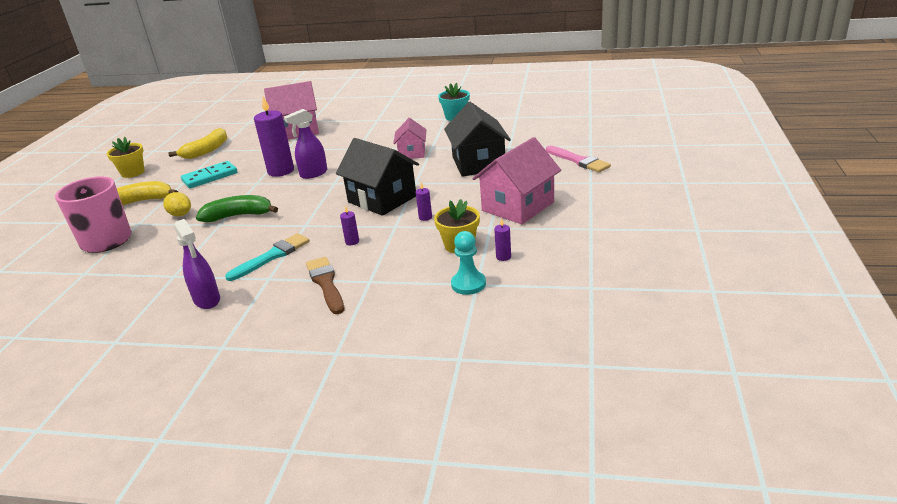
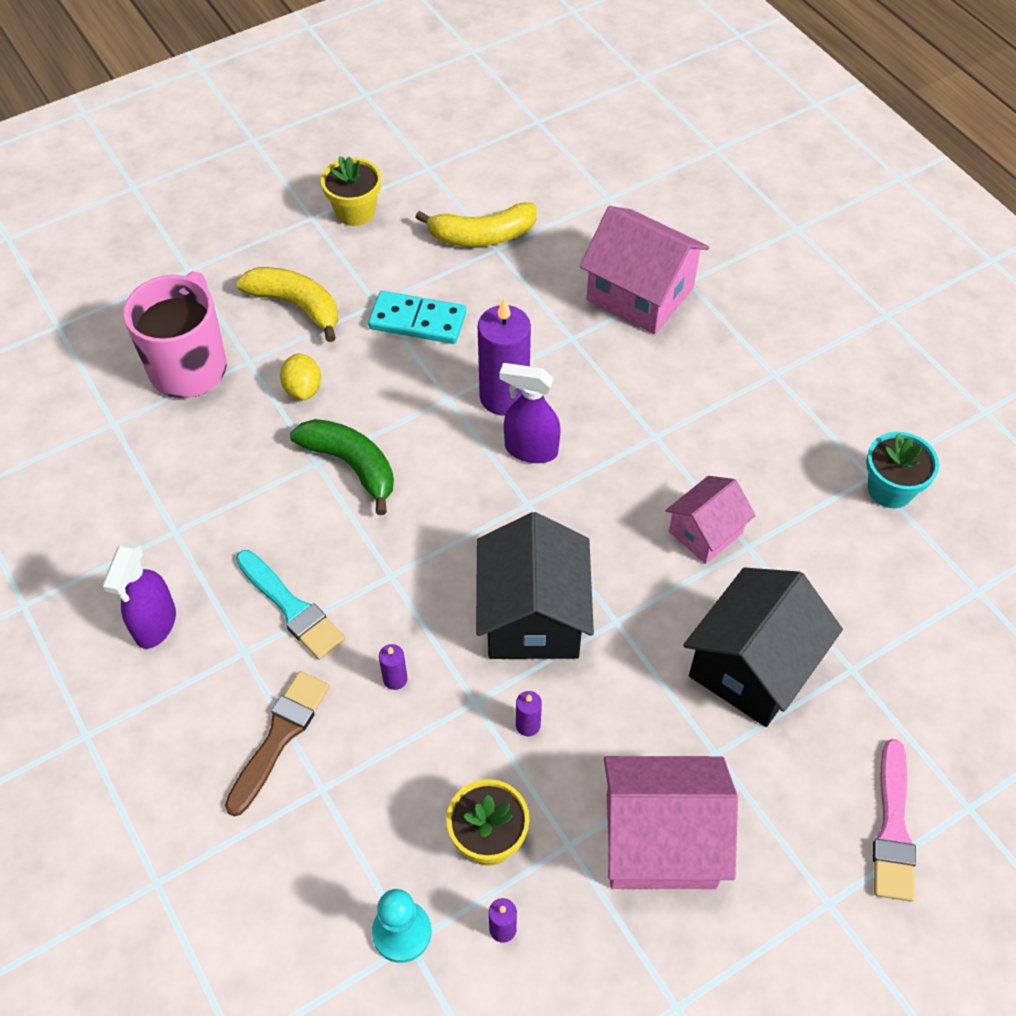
camera: 45 degrees right, 25 degrees up
(272, 256) = (291, 607): turquoise brush -> turquoise brush turned 45 degrees clockwise

